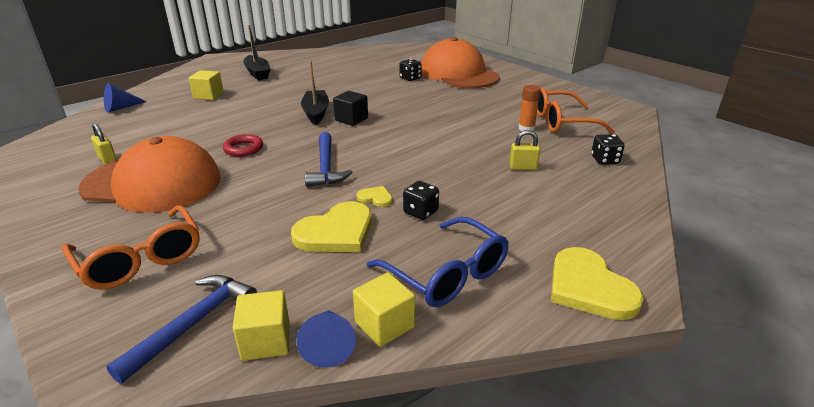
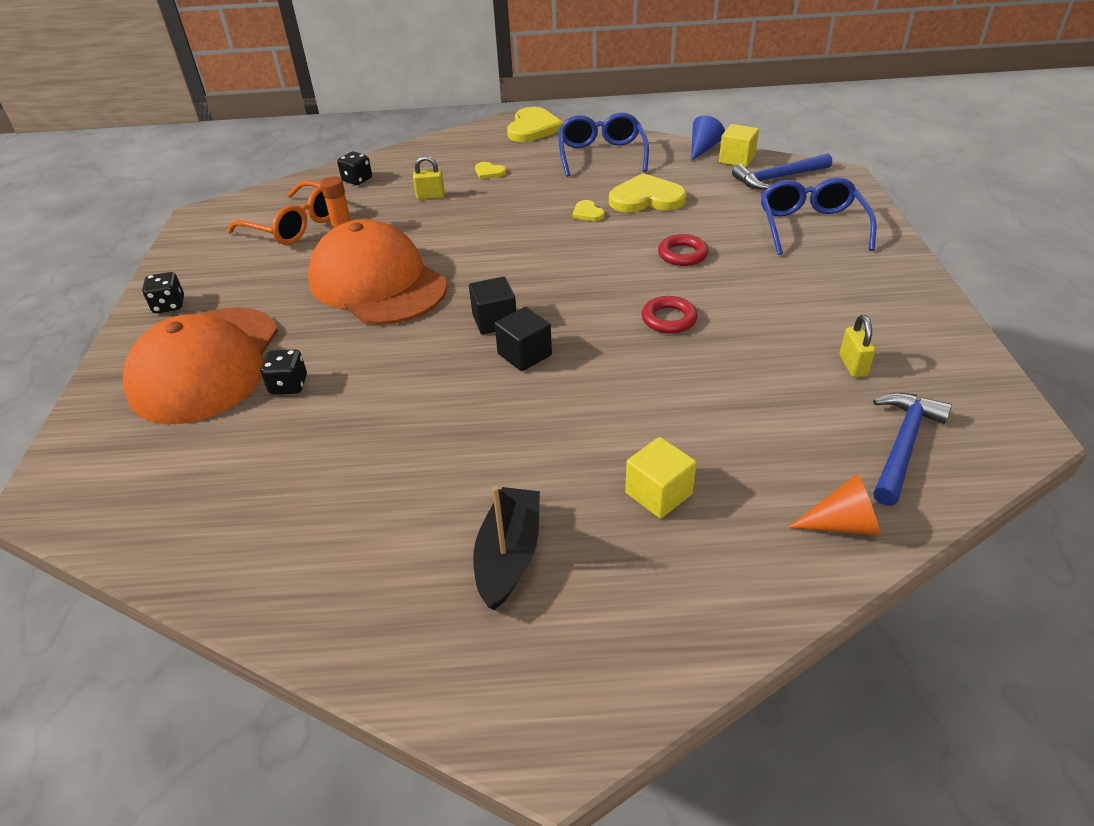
camera: 140 degrees left, 10 degrees up
(121, 108) = (841, 524): blue cone -> orange cone
(141, 259) = (810, 226): orange glasses -> blue glasses
(153, 183) = (794, 303): orange cap -> orange cap (377, 283)
(261, 190) = (682, 254): none -> red ring
(316, 113) = (524, 354): black boat -> black cube
(326, 167) = (599, 258): blue hammer -> blue hammer (903, 444)
(384, 324) = (664, 147): yellow cube -> none
(420, 212) = (567, 191): black dice -> black dice (169, 305)
(521, 206) = (489, 172): none -> yellow heart
(523, 167) = (430, 196): yellow padlock -> yellow padlock turned 45 degrees counterclockwise

